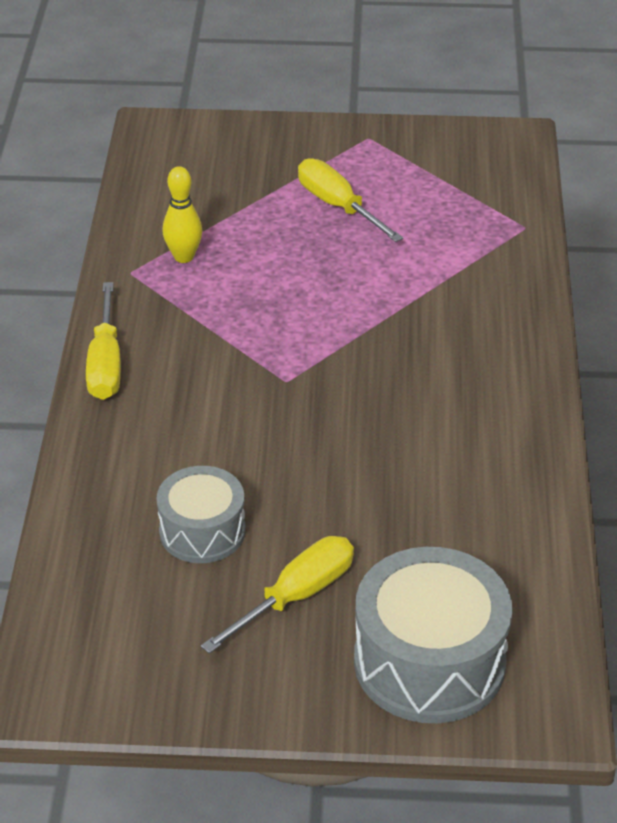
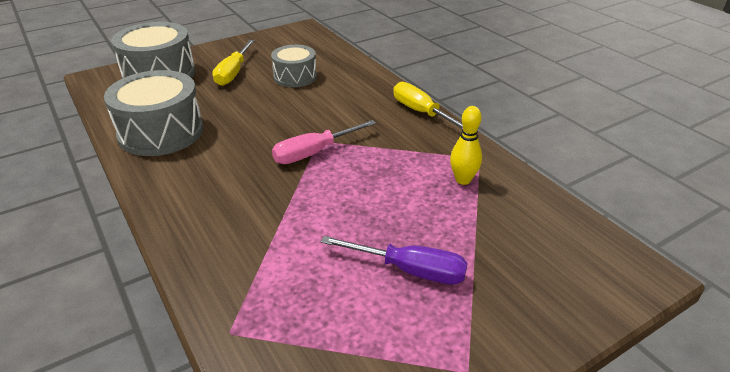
camera: 145 degrees right, 5 degrees down
(309, 364) = (314, 153): none -> pink screwdriver
(338, 206) = (410, 270): yellow screwdriver -> purple screwdriver
(488, 496) = (161, 132): none -> grey drum

